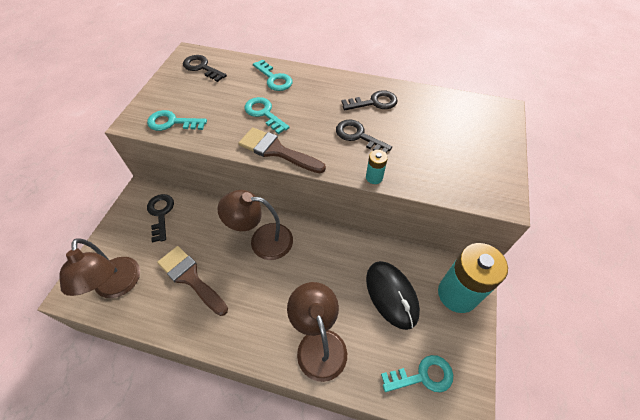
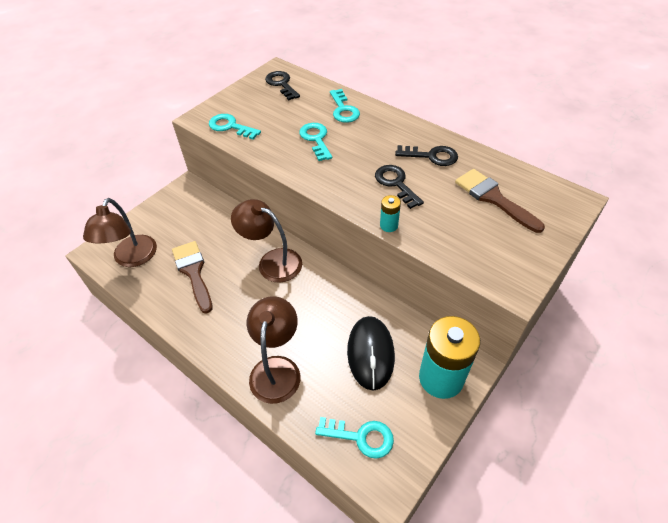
camera: 25 degrees right, 5 degrees down
(161, 213) = (195, 210): black key -> none
(276, 151) = (309, 175): brown brush -> brown brush (493, 198)

